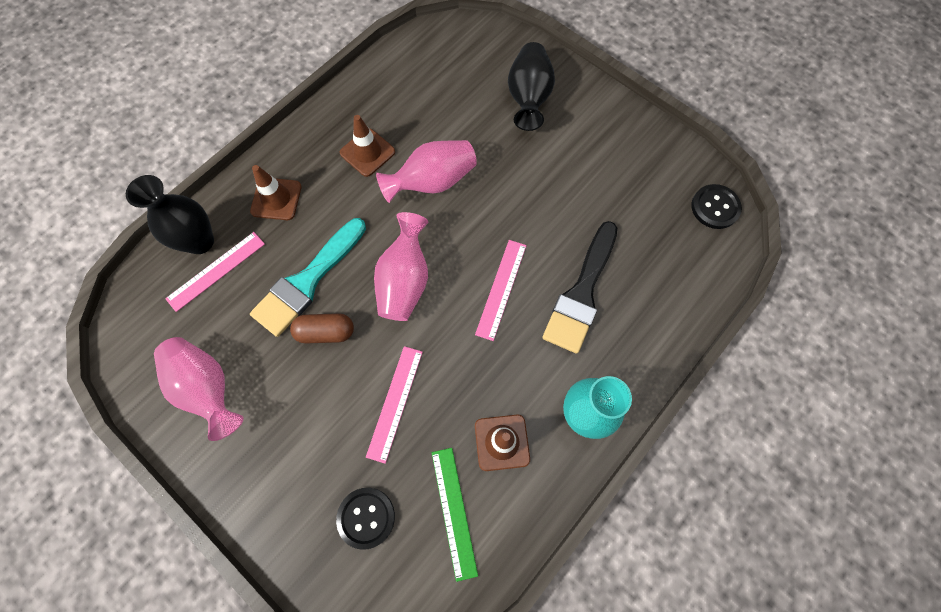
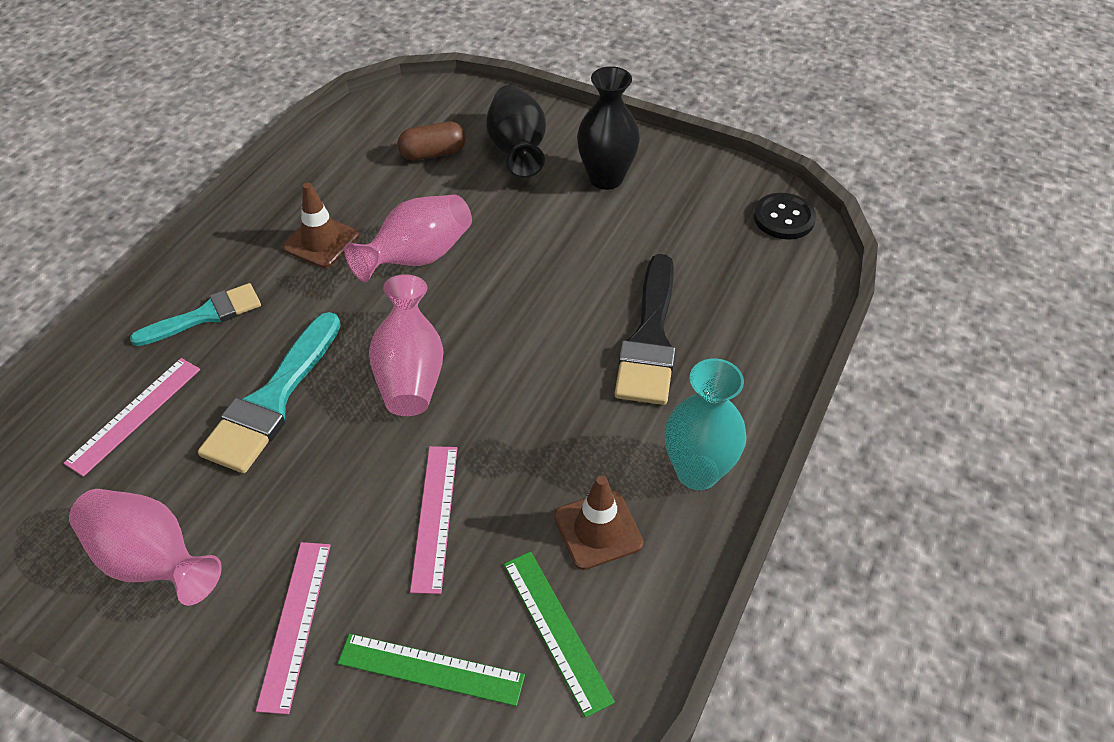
camera: 15 degrees left, 20 degrees down
(200, 241) = (103, 385): black vase -> black vase (606, 178)
(276, 199) = (205, 315): brown traffic cone -> turquoise brush
(325, 332) = (313, 454): brown capsule -> brown capsule (433, 153)
(366, 517) = (431, 669): black button -> green ruler
(501, 289) = (543, 355): pink ruler -> pink ruler (295, 624)

